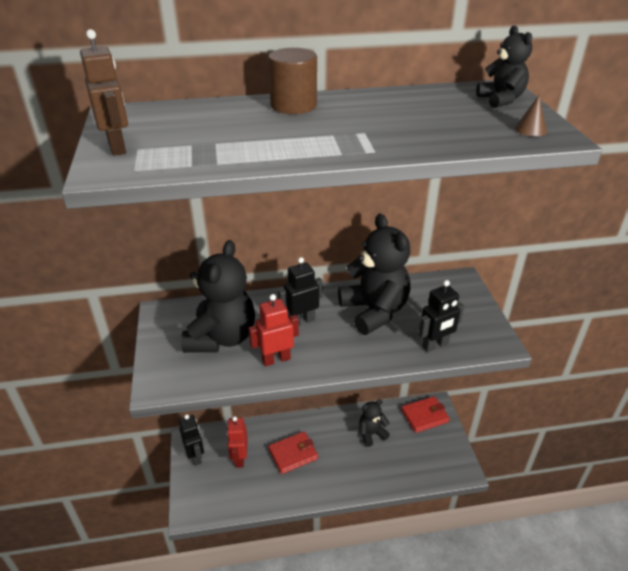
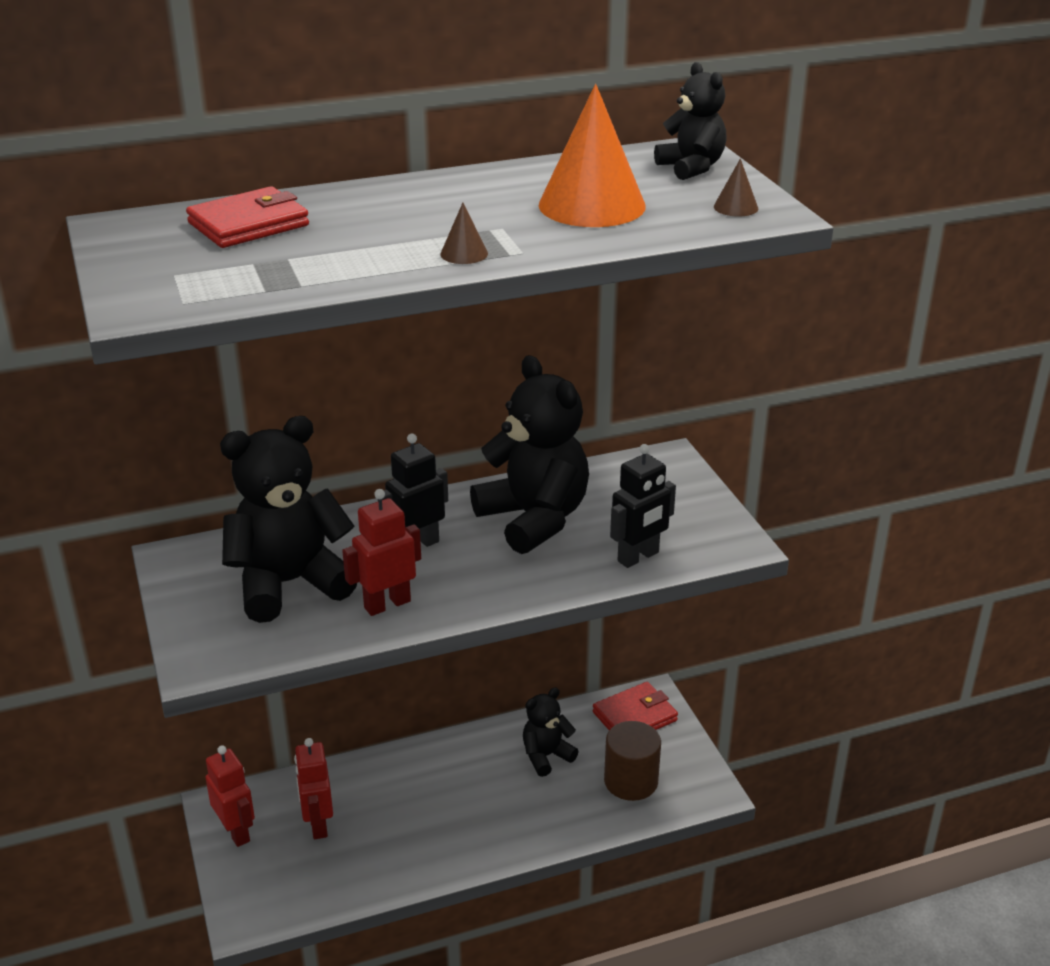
camera: 10 degrees left, 5 degrees down
(117, 147) = (142, 275): brown robot -> none
(195, 456) = (236, 832): black robot -> red robot
(222, 338) = (289, 583): black teddy bear -> black teddy bear turned 120 degrees counterclockwise
(293, 105) = (386, 196): brown cylinder -> brown cylinder (631, 781)
(293, 454) = (413, 805): red wallet -> red wallet (248, 224)
(334, 149) = (464, 253): none -> brown cone
(429, 121) = (592, 205): none -> orange cone

